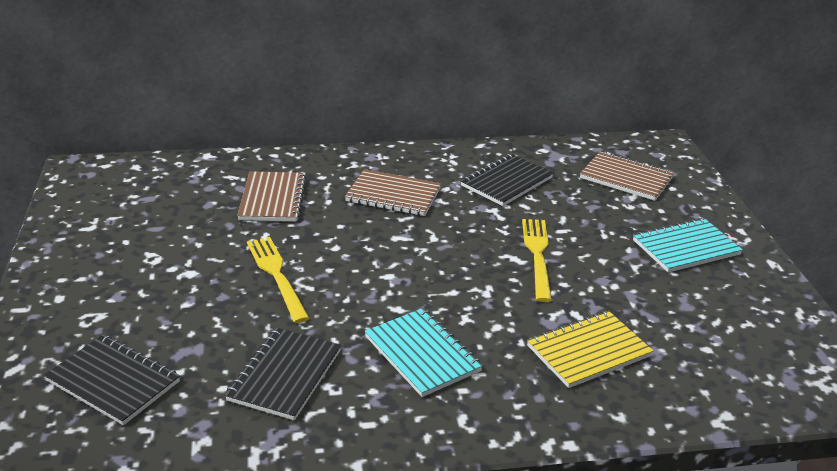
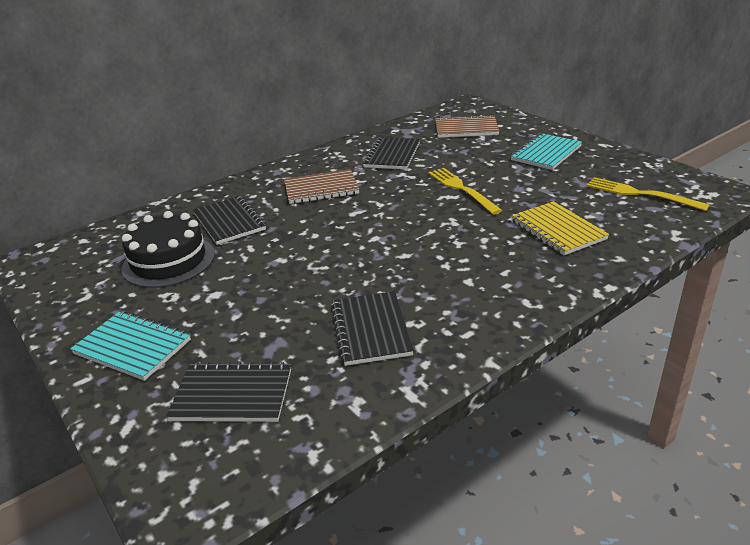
camera: 25 degrees left, 0 degrees up
(184, 220) = (169, 261): none -> black cake
(273, 199) = (229, 222): brown notebook -> black notebook
(276, 274) = (288, 268): yellow fork -> yellow fork (639, 194)
(422, 354) = (454, 275): turquoise notebook -> turquoise notebook (133, 347)
(588, 351) = (557, 230): yellow notebook -> yellow notebook turned 60 degrees counterclockwise

